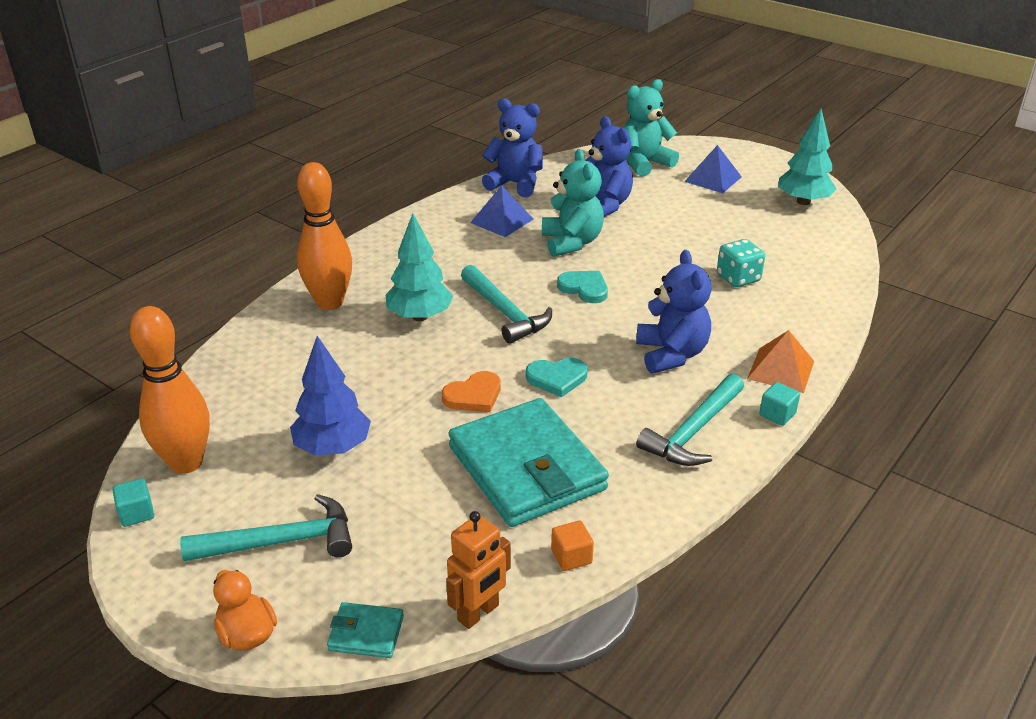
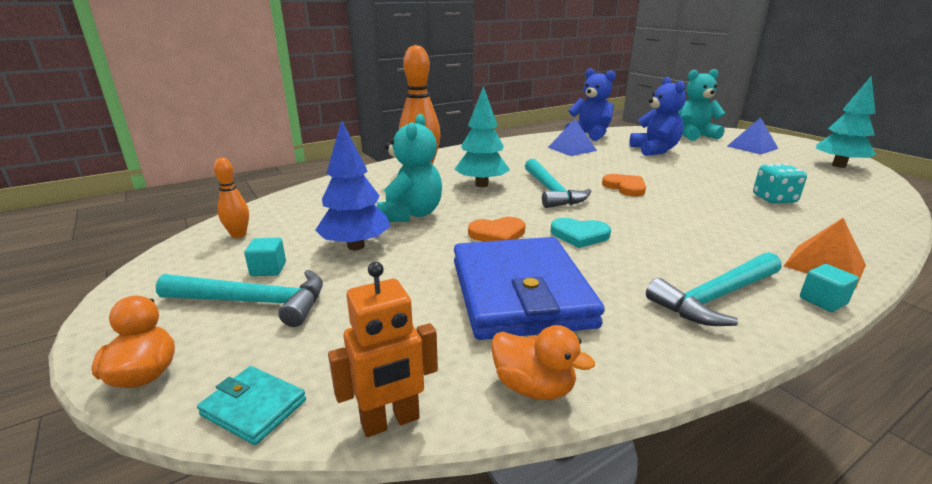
camera: 20 degrees right, 10 degrees down
(136, 513) = (169, 258): turquoise cube -> turquoise cube (268, 269)
(186, 463) = (239, 235): orange bowling pin -> orange bowling pin, size x0.50
(527, 468) = (520, 293): turquoise wallet -> blue wallet
(571, 242) = (623, 164): turquoise teddy bear -> turquoise teddy bear (411, 214)
(571, 557) = (533, 387): orange cube -> orange duck
(584, 288) = (625, 187): turquoise heart -> orange heart
(671, 354) = (699, 236): blue teddy bear -> none

